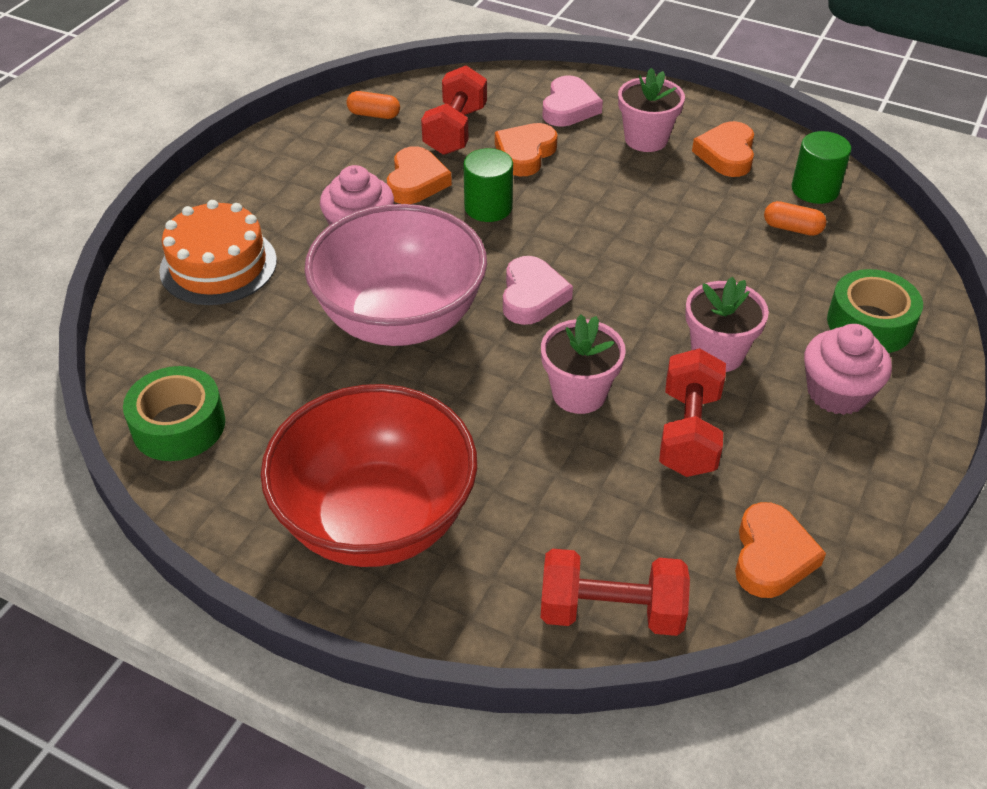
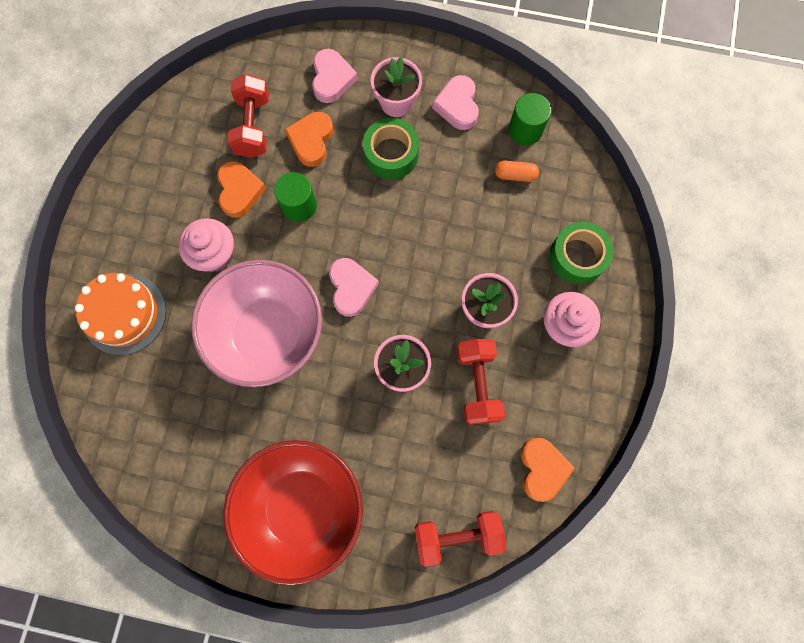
camera: 15 degrees left, 30 degrees up
(179, 425) = (151, 465): green tape -> green tape (391, 154)
(374, 114) = (185, 122): orange capsule -> none
(726, 154) = (457, 106): orange heart -> pink heart

